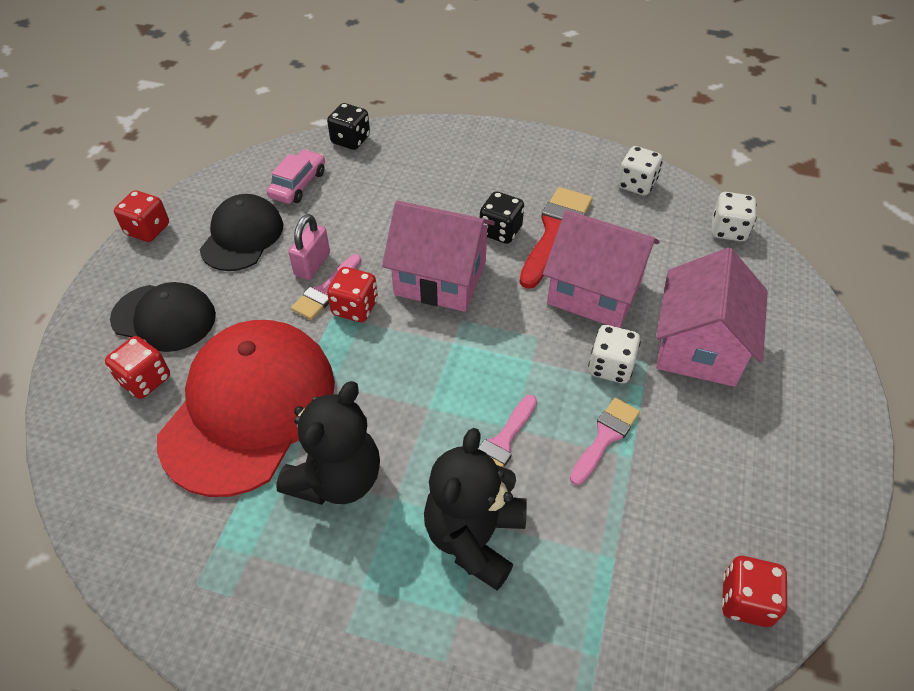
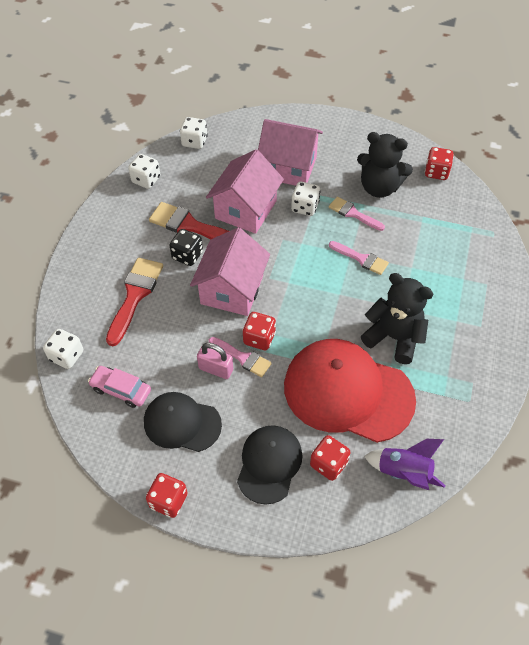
camera: 90 degrees left, 5 degrees up
(103, 470) = (404, 472): none -> purple rocket
(350, 140) = (67, 356): black dice -> white dice
(433, 187) = (135, 295): none -> red brush
(474, 537) = (421, 272): black teddy bear -> black teddy bear (379, 187)

